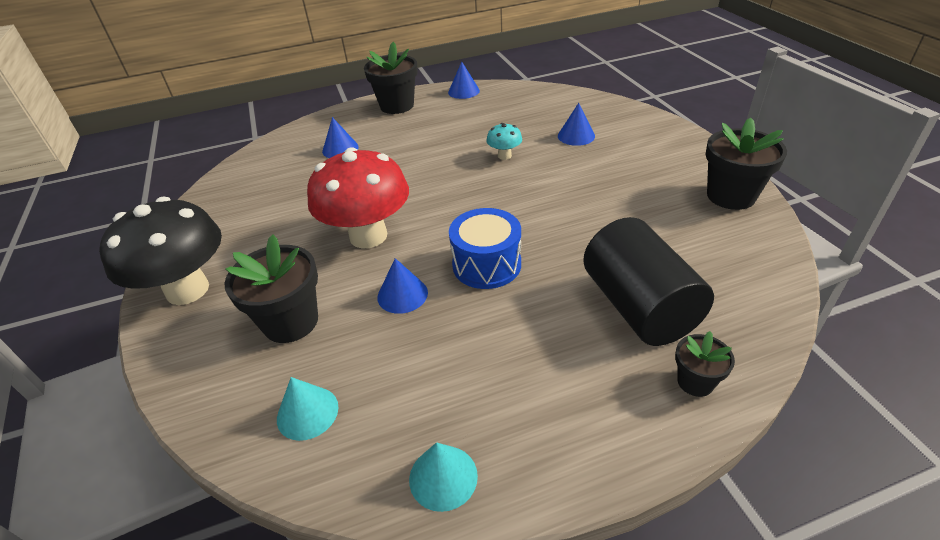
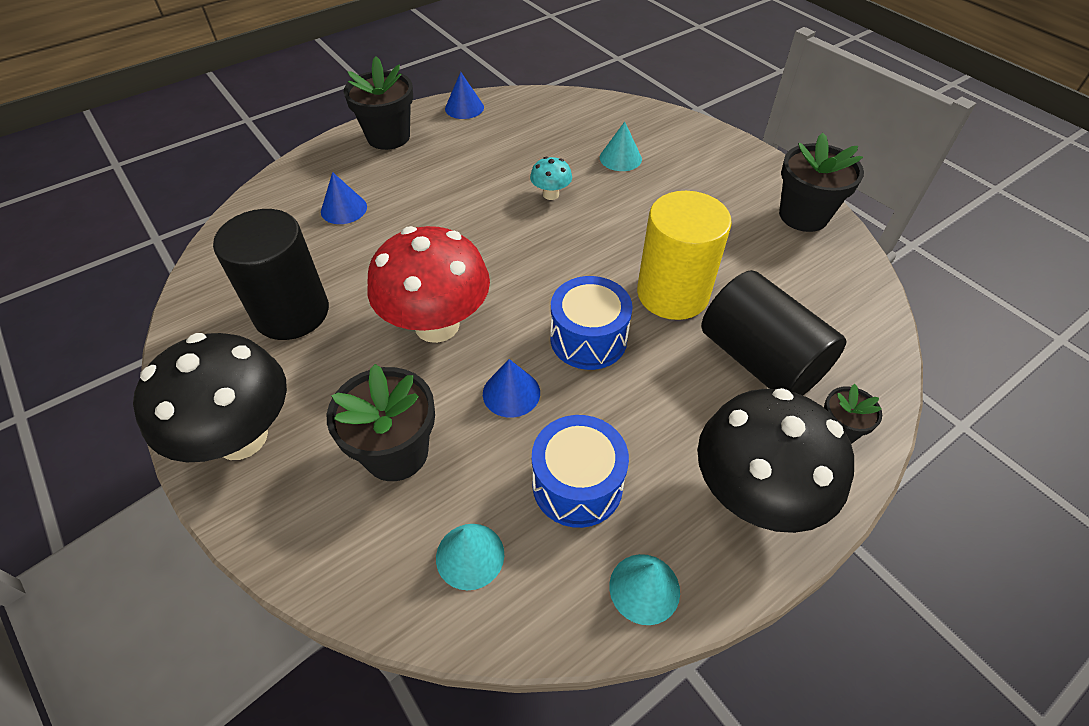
camera: 20 degrees left, 10 degrees up
(267, 212) = (292, 312): none -> black cylinder
(423, 376) = (577, 484): none -> blue drum
(576, 136) = (620, 158): blue cone -> turquoise cone
(577, 241) = (672, 294): none -> yellow cylinder
(583, 421) = (753, 495): none -> black mushroom

